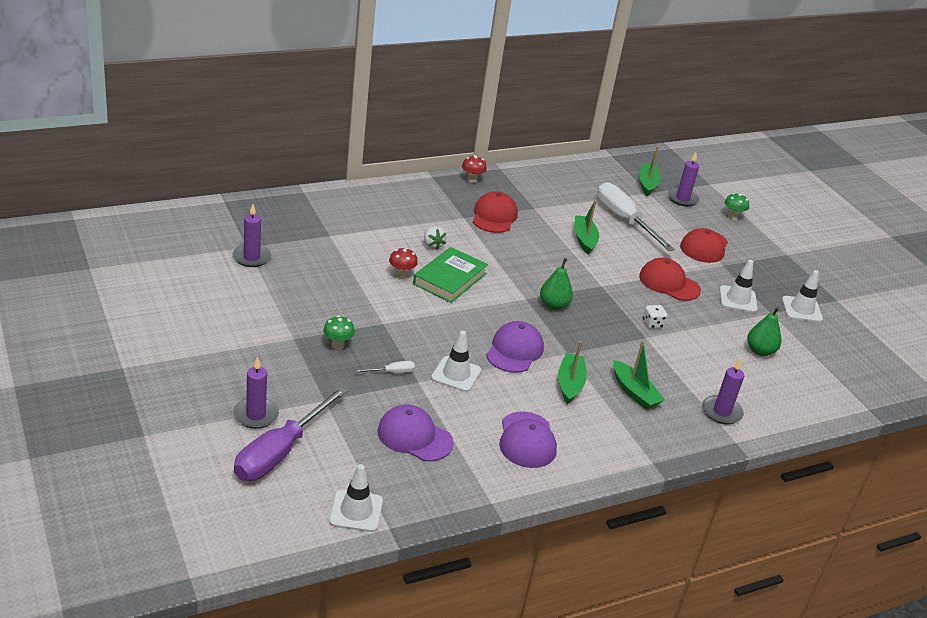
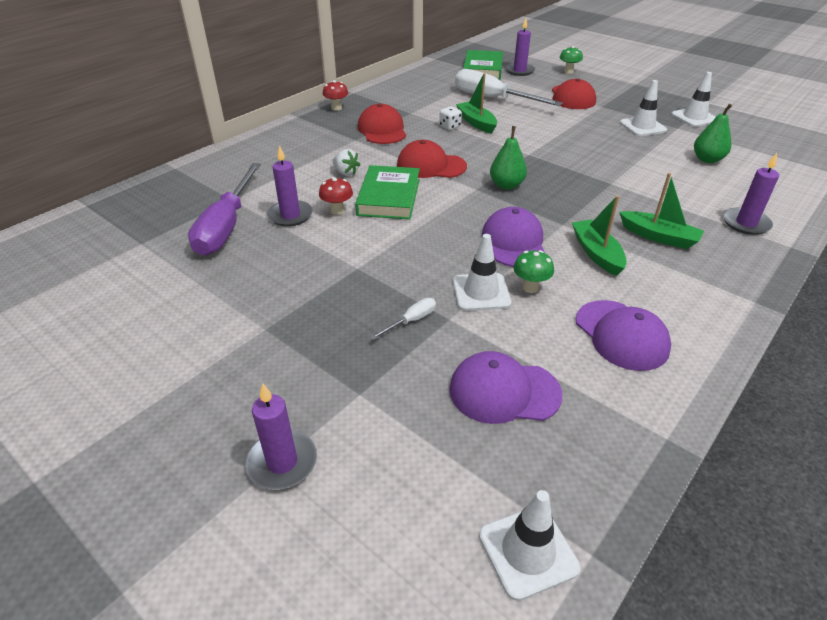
camera: 20 degrees left, 5 degrees up
(251, 257) = (153, 253): purple candle -> purple candle (290, 215)
(280, 452) = (354, 506): purple screwdriver -> purple screwdriver (226, 226)
(337, 345) = (324, 315): green mushroom -> green mushroom (530, 287)
(647, 184) = (483, 69): green boat -> green book
(652, 324) = (604, 170): white dice -> white dice (450, 126)
(669, 283) = (579, 133): red cap -> red cap (431, 165)

